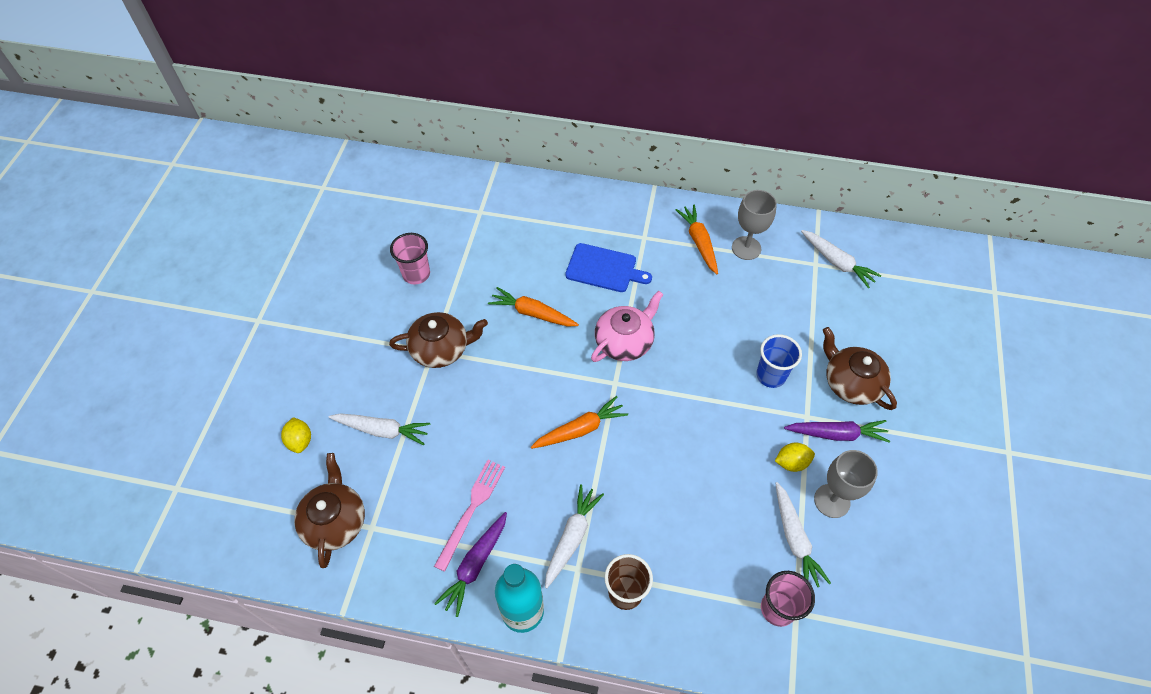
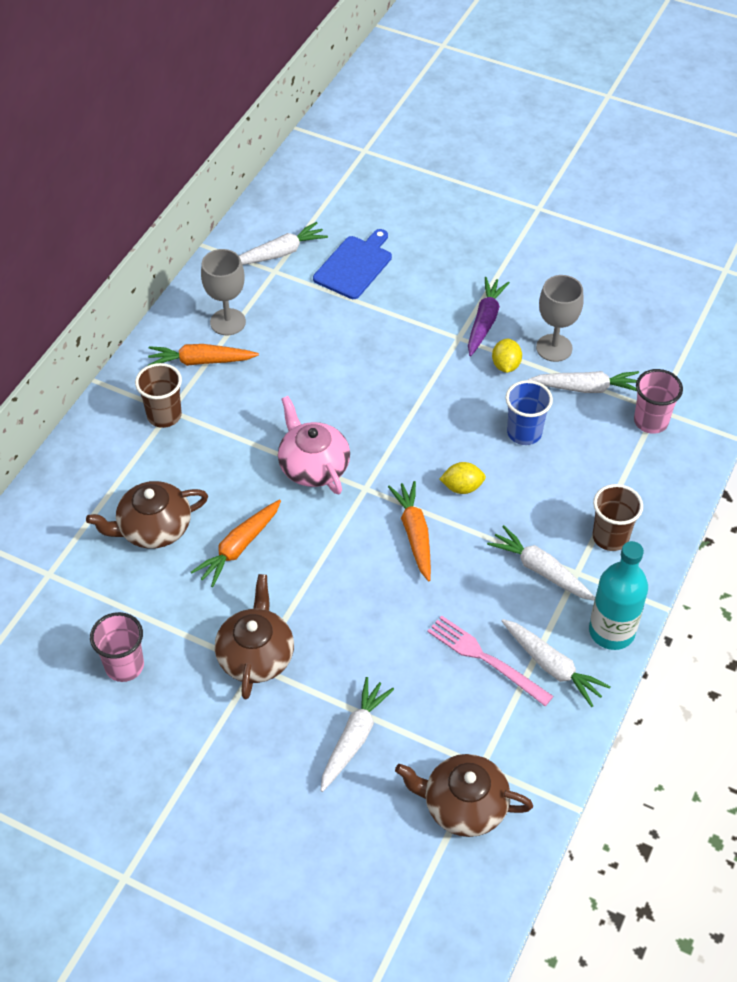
camera: 75 degrees left, 5 degrees down
(300, 441) = (340, 836): yellow lemon -> yellow lemon (462, 487)
(475, 565) = (552, 666): purple carrot -> white carrot
(604, 268) = (201, 461): blue cutting board -> blue cutting board (354, 265)
(638, 235) = (164, 415): none -> brown cup
(771, 375) = (401, 351): blue cup -> blue cup (524, 433)
(851, 383) = (431, 291): brown teapot -> brown teapot (153, 528)

